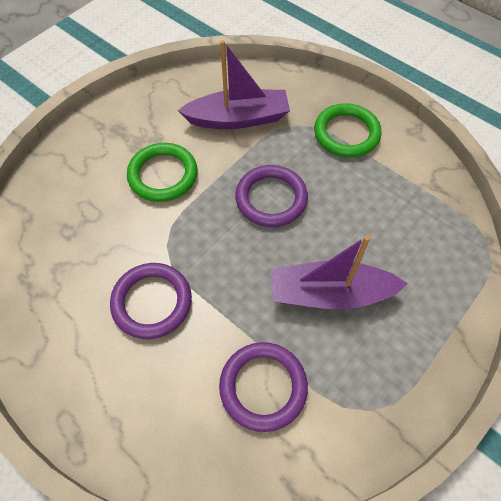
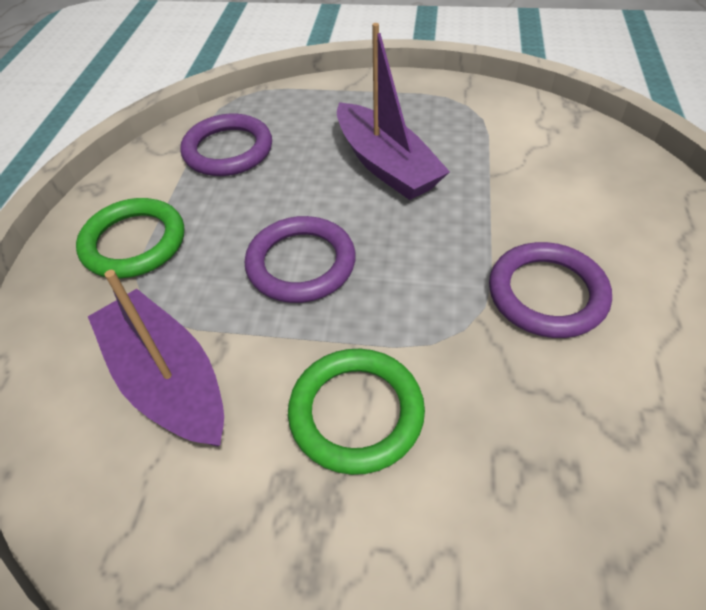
camera: 120 degrees left, 10 degrees down
(263, 387) = (524, 166): purple ring -> purple ring (228, 150)

